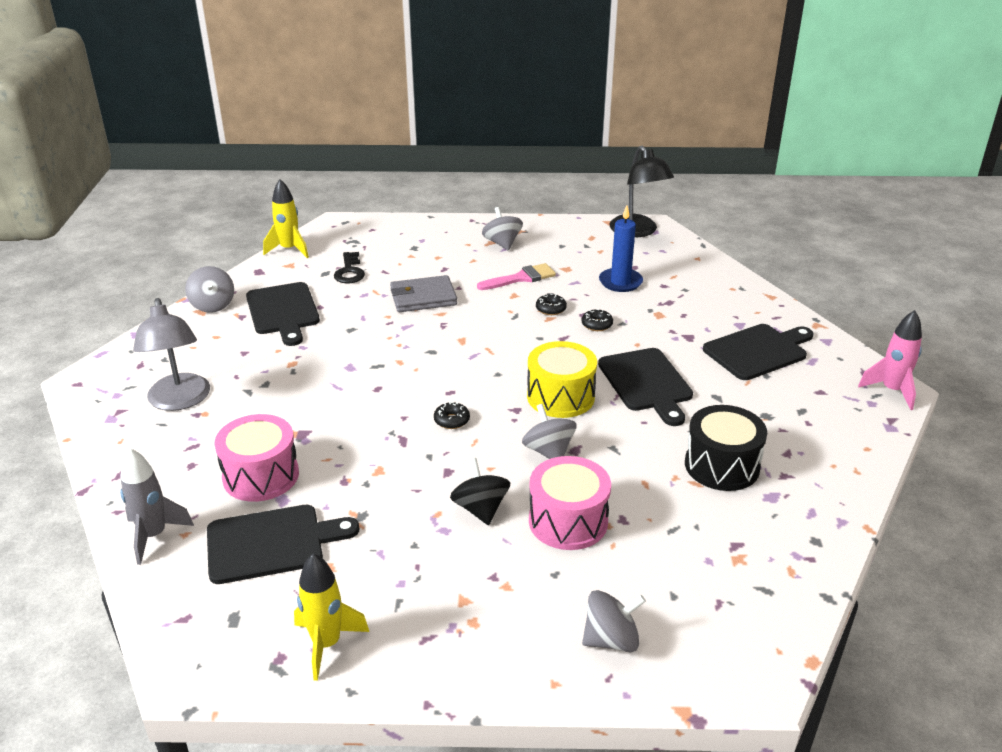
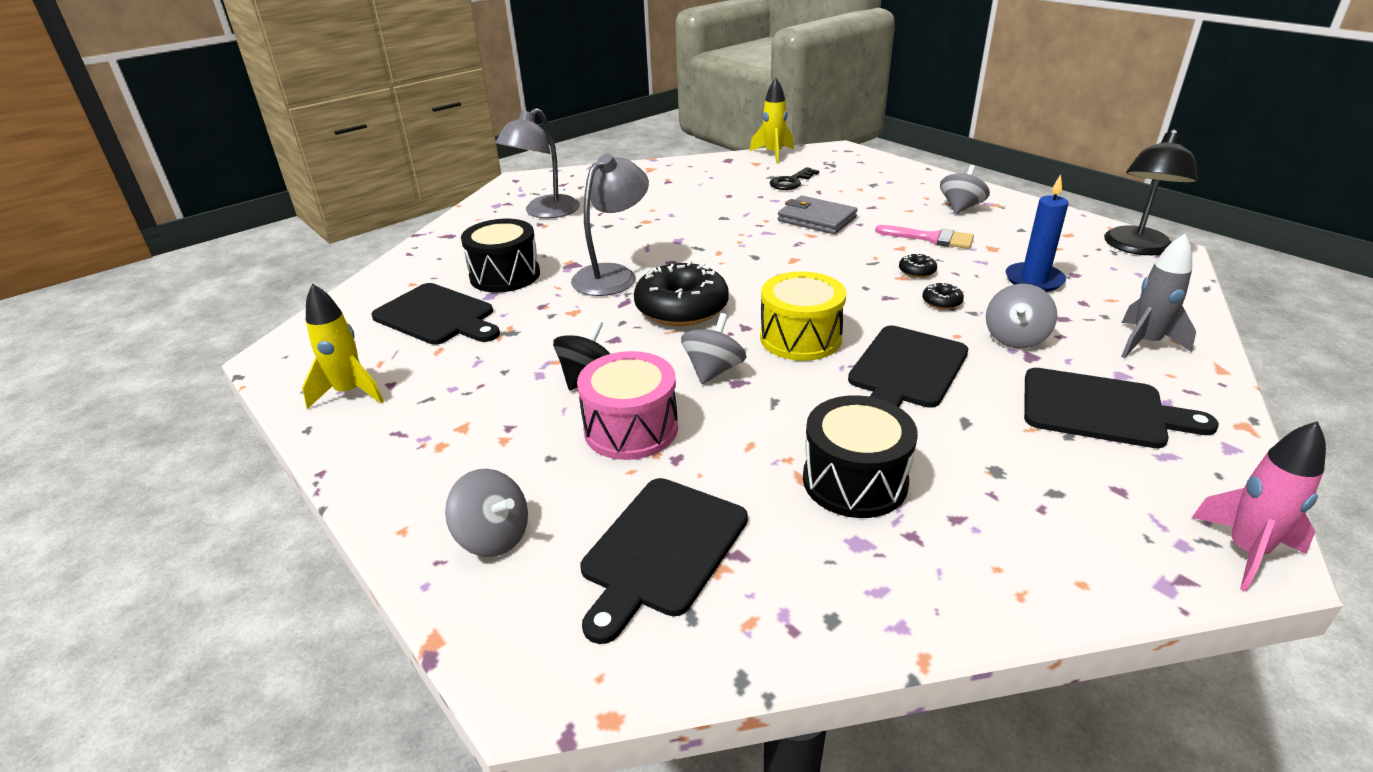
camera: 50 degrees right, 0 degrees up
(154, 536) = (398, 275): grey rocket -> grey rocket (1145, 343)
(213, 305) = (662, 168): grey spinning top -> grey spinning top (1015, 338)
(261, 476) = (505, 275): pink drum -> black drum
(283, 311) = (699, 188): black cutting board -> black cutting board (661, 550)
(353, 424) = (613, 275): none -> grey lamp
(451, 420) = (681, 308): black donut -> black donut, size x2.40

